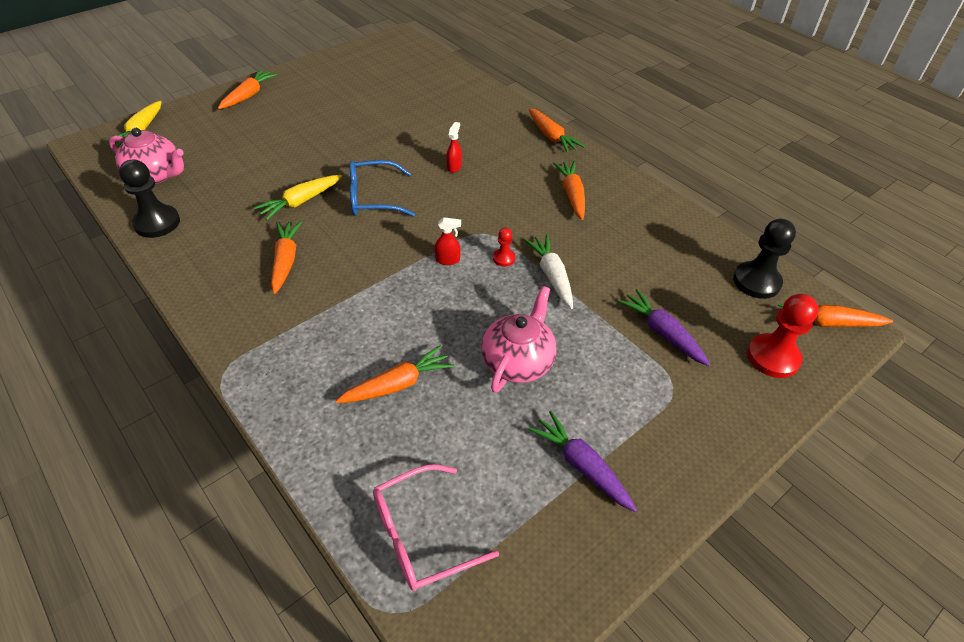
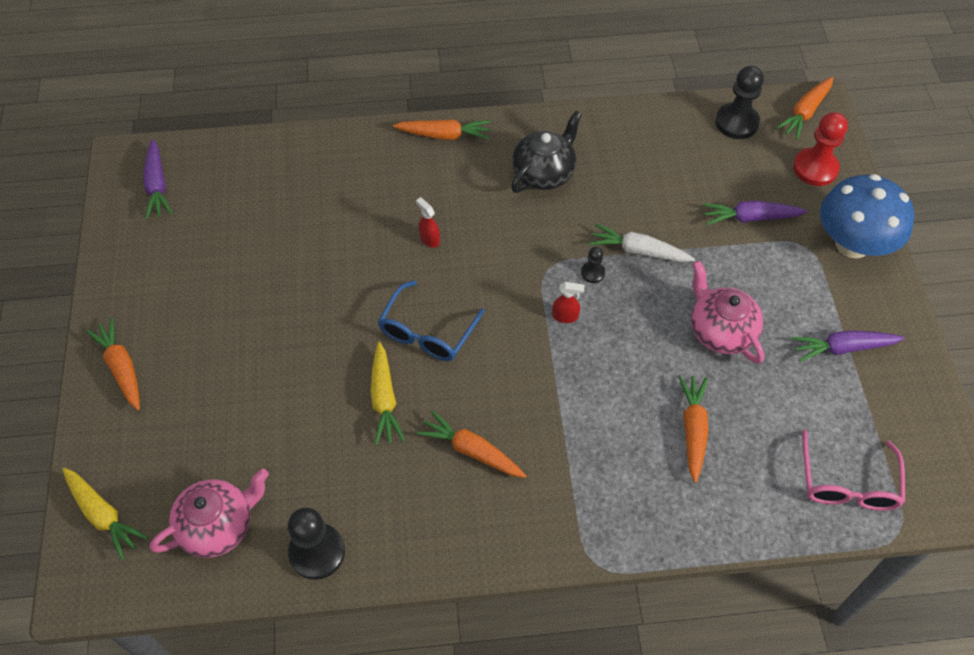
camera: 55 degrees left, 10 degrees up
(390, 53) = (157, 185): none -> purple carrot
(448, 260) = (565, 316): red spray bottle -> red spray bottle turned 60 degrees clockwise
(503, 258) = (592, 273): red pawn -> black pawn
(572, 195) = (544, 173): orange carrot -> black teapot
(716, 423) = (852, 244): none -> blue mushroom

